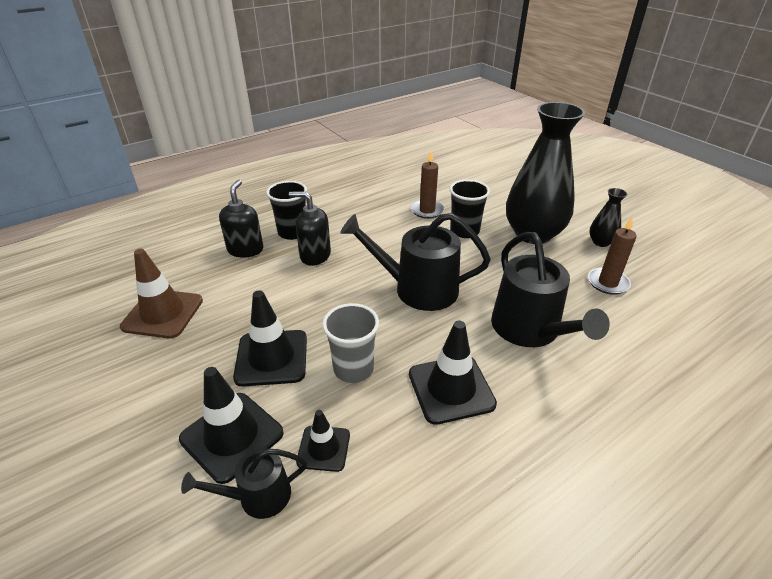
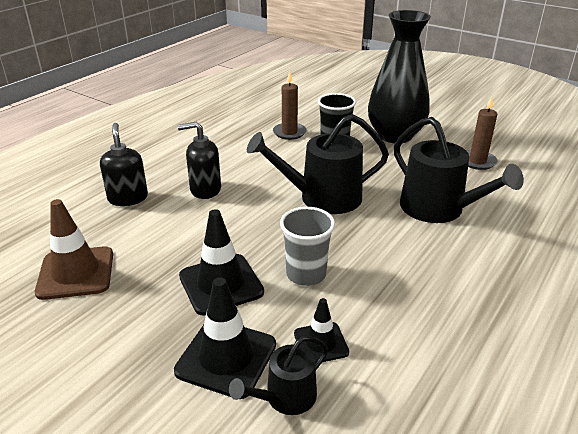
camera: 20 degrees left, 5 degrees down
(292, 232) = (168, 174): black cup -> none
(451, 389) = (401, 268): black traffic cone -> none
(601, 242) = (453, 132): black vase -> none

